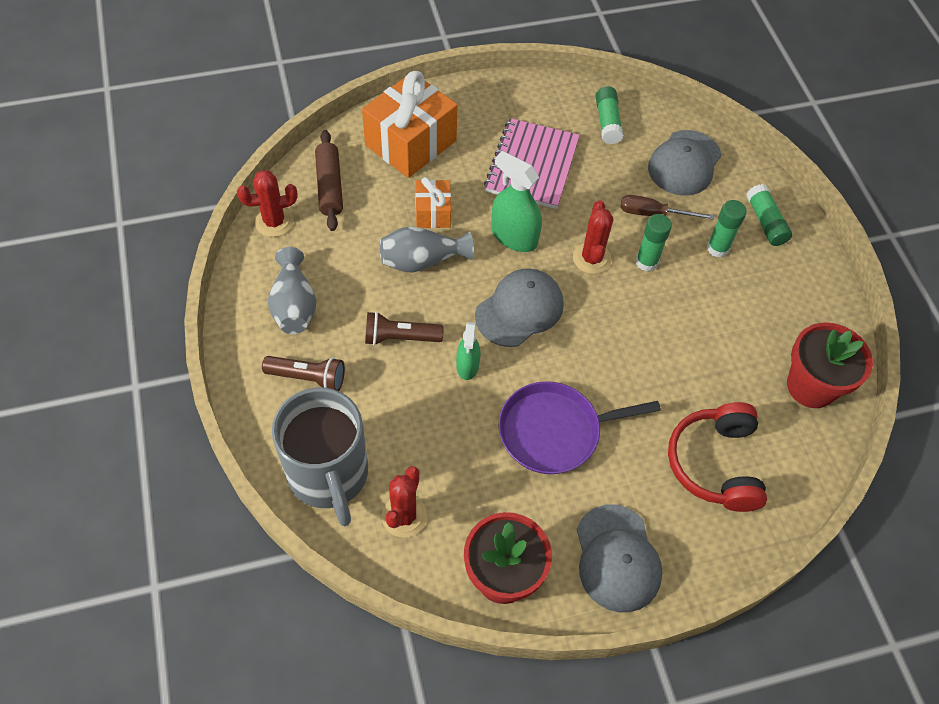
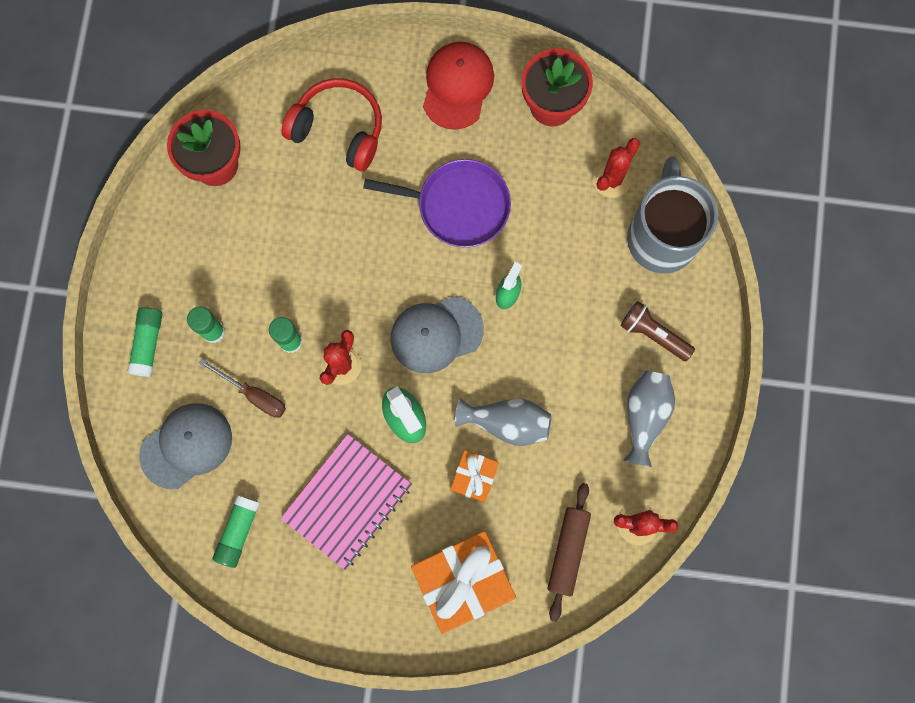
camera: 155 degrees left, 20 degrees up
(400, 337) = (558, 345): brown flashlight -> none
(617, 558) = (457, 86): grey cap -> red cap
(715, 464) = (338, 129): red headphones -> red headphones turned 90 degrees counterclockwise

